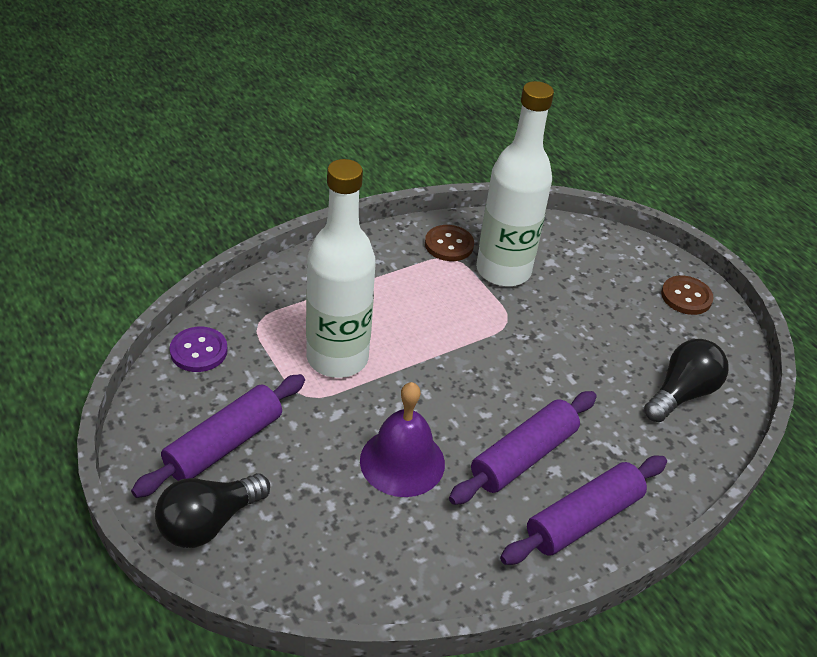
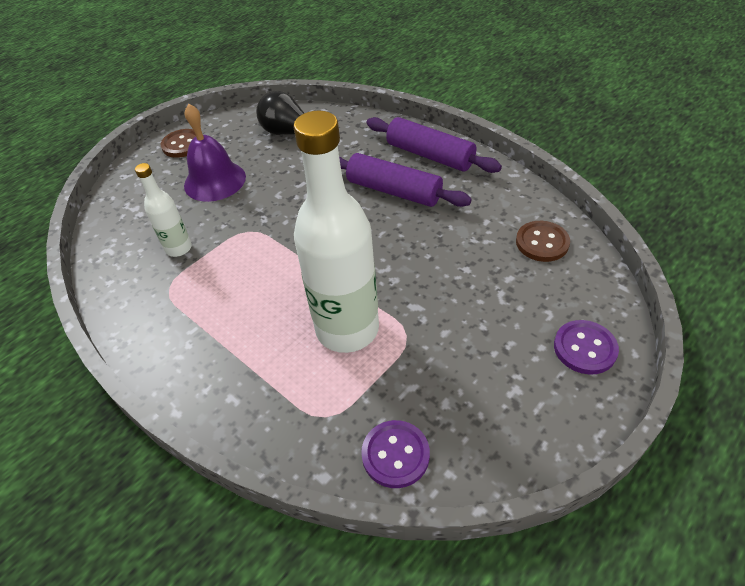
camera: 100 degrees left, 5 degrees up
(209, 523) = (584, 348): black light bulb -> purple button
(224, 445) = (500, 374): purple rolling pin -> none
(402, 461) = (440, 250): purple bell -> purple bell (215, 181)
(449, 245) = (147, 296): brown button -> brown button (542, 242)
(503, 271) = (179, 248): white bottle -> white bottle, size x0.49

